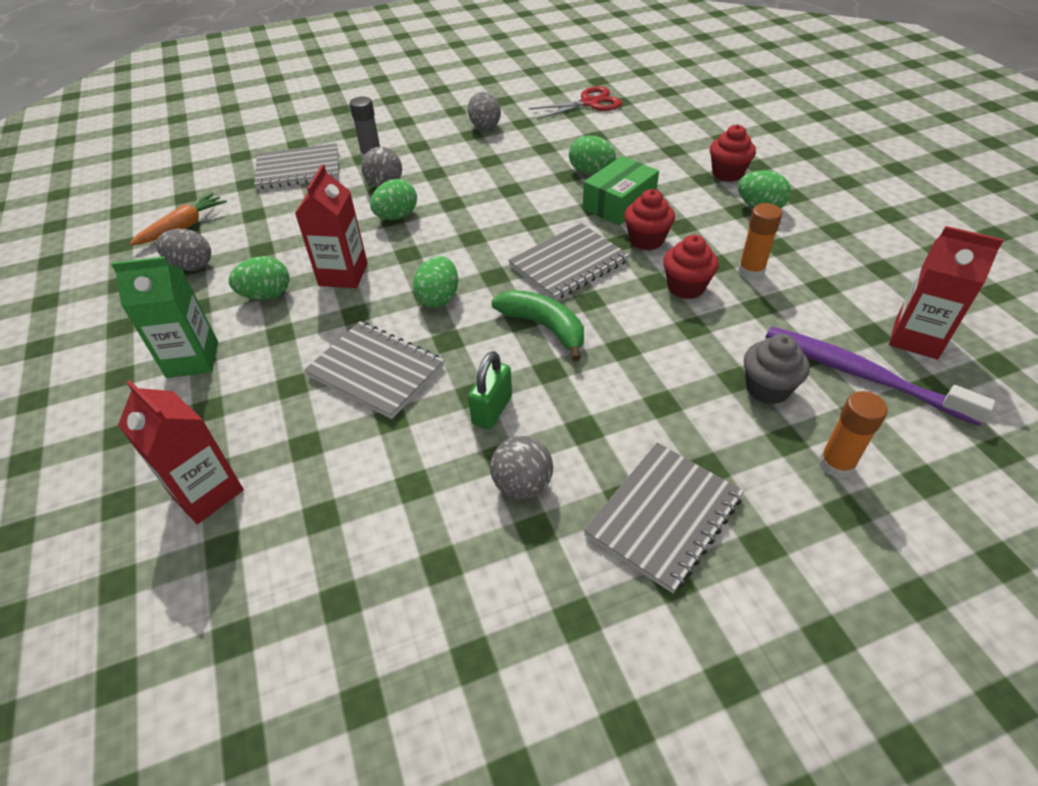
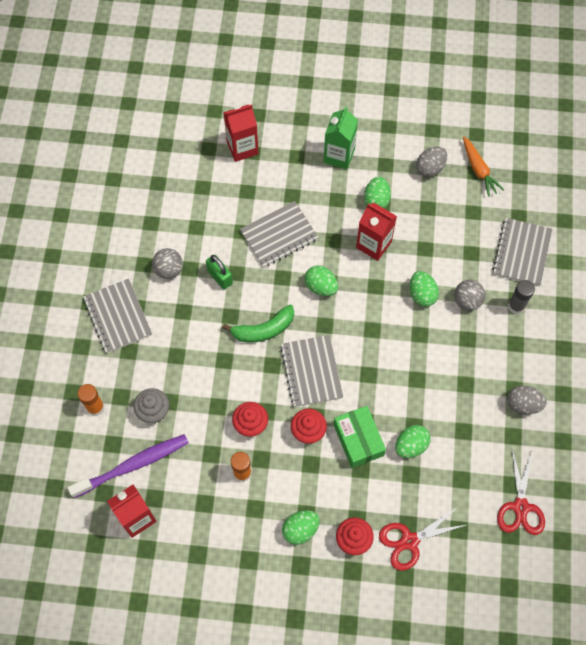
camera: 115 degrees right, 20 degrees up
(688, 144) = (409, 541): none -> red scissors

